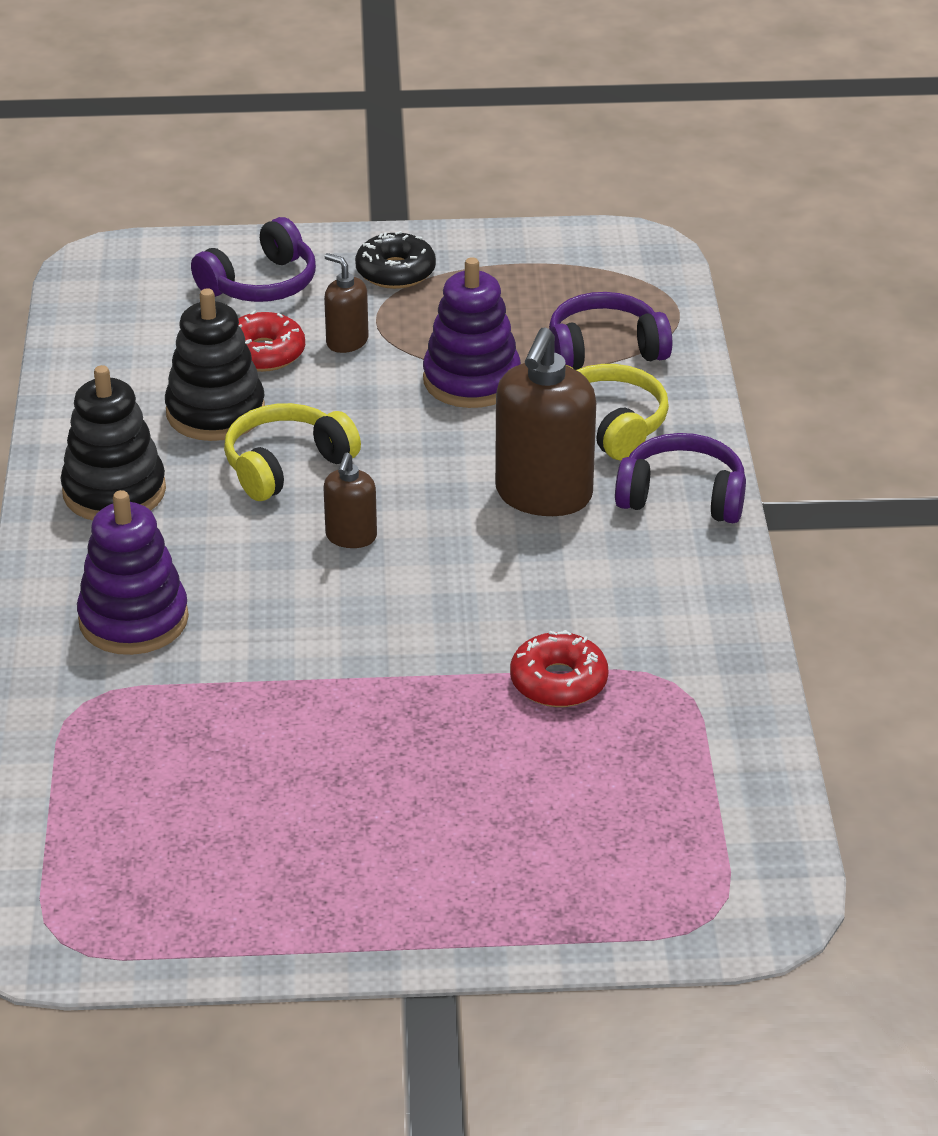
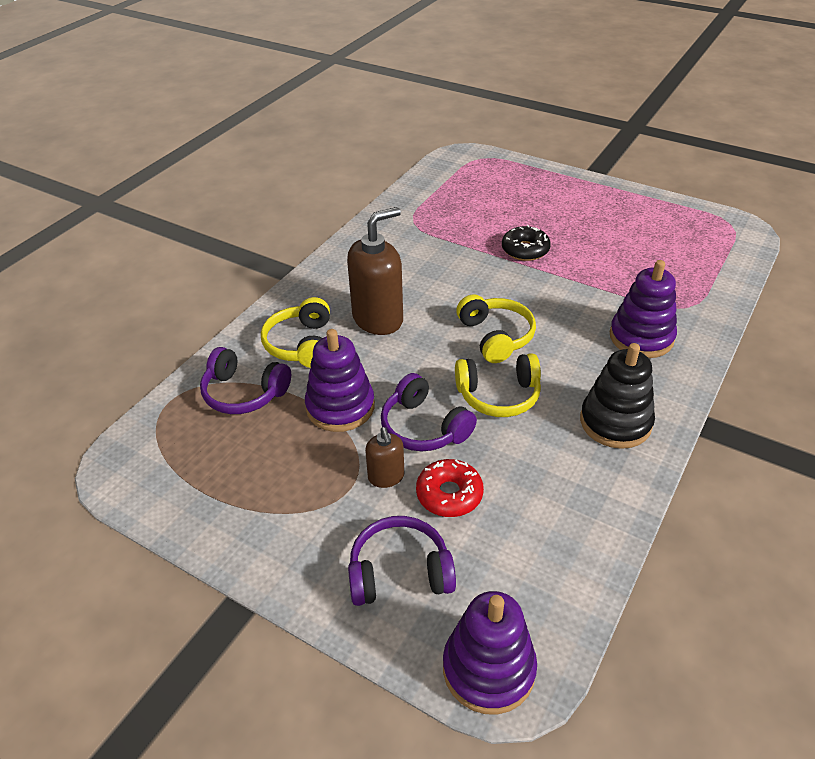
camera: 145 degrees left, 5 degrees up
(128, 261) = (488, 669): none -> purple stacking toy
(215, 412) = (516, 456): black stacking toy -> none
(351, 537) = (496, 336): brown soap dispenser -> yellow headphones
(395, 272) = (294, 531): black donut -> black donut (525, 250)
(558, 682) = (459, 238): red donut -> none
(682, 497) = (315, 291): purple headphones -> purple headphones (423, 427)

